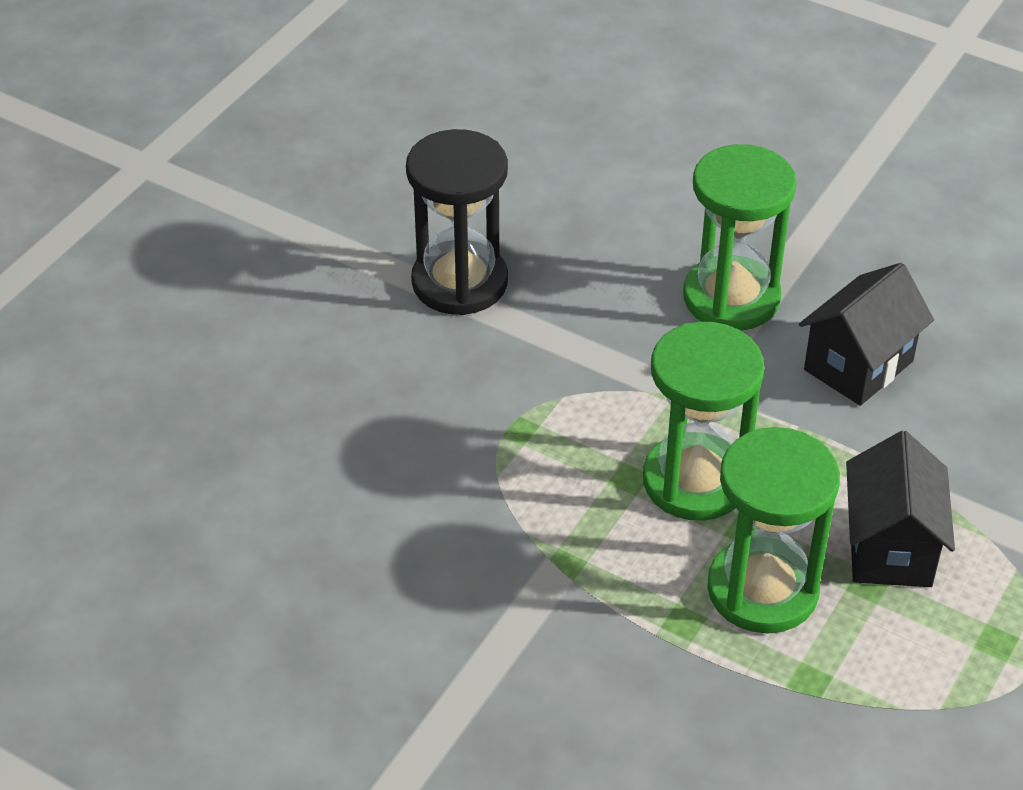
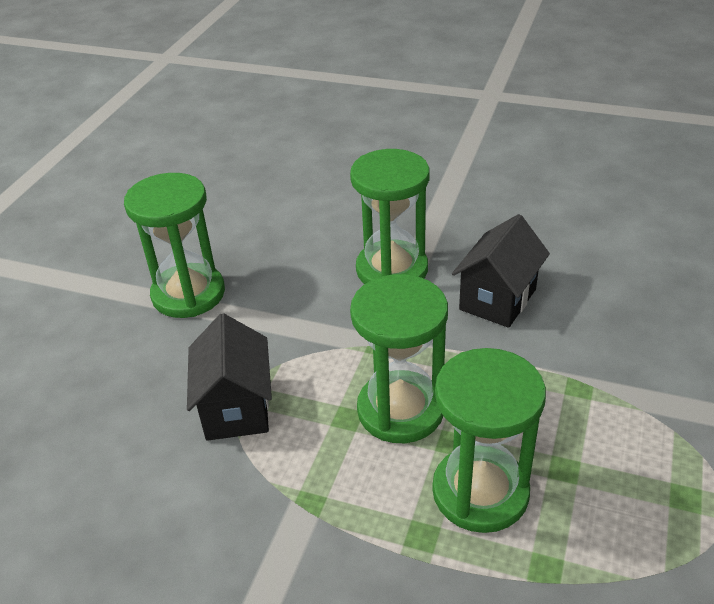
camera: 10 degrees left, 5 degrees down
(459, 282) = (188, 294): black hourglass -> green hourglass
(889, 548) = (570, 434): black house -> black house (236, 408)

